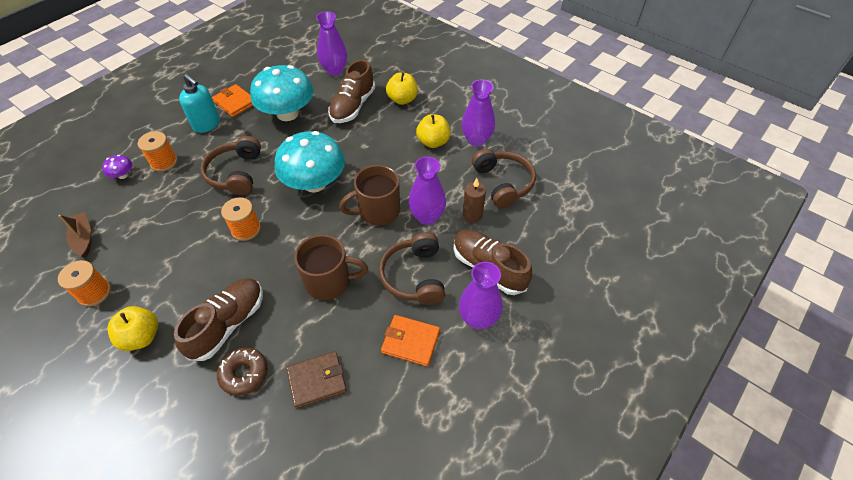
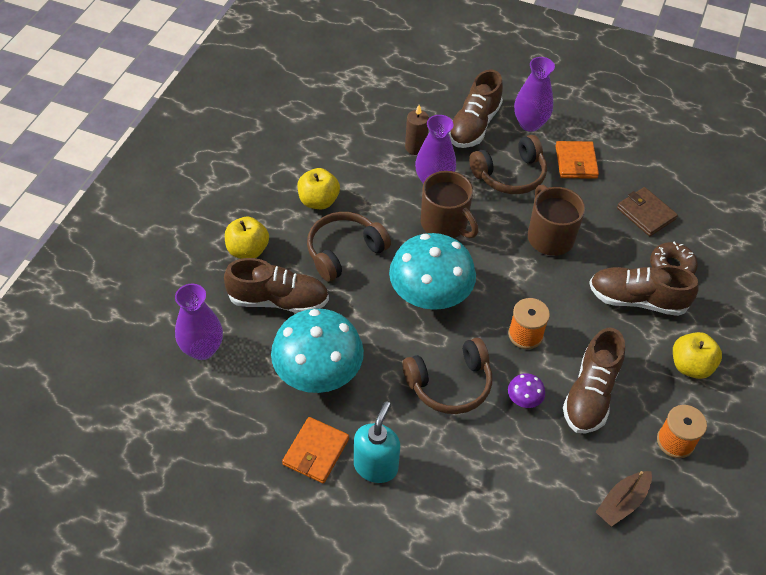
camera: 110 degrees left, 0 degrees up
(123, 175) = (510, 522): purple mushroom -> purple mushroom (524, 399)
(164, 162) = (467, 482): orange spool -> none
(171, 252) = (590, 394): none -> brown shoe
(476, 140) = (300, 163): purple vase -> none
(503, 183) = (361, 131): brown headphones -> brown headphones (344, 251)

